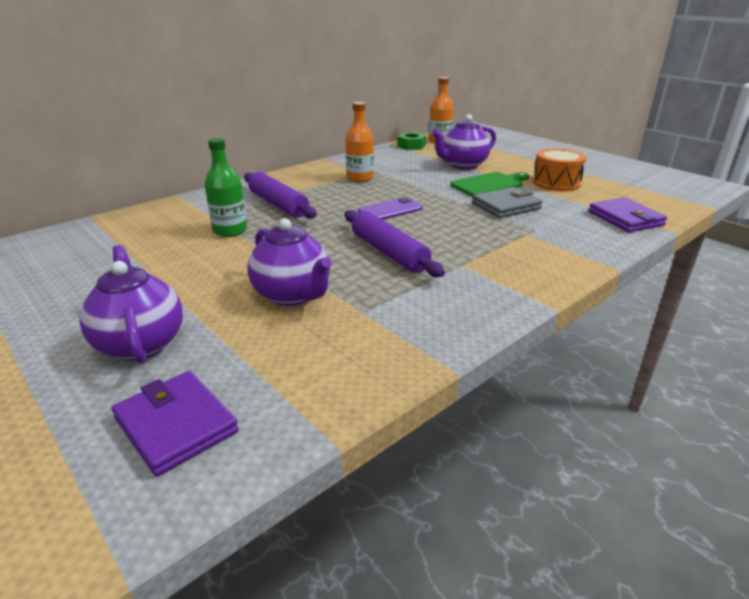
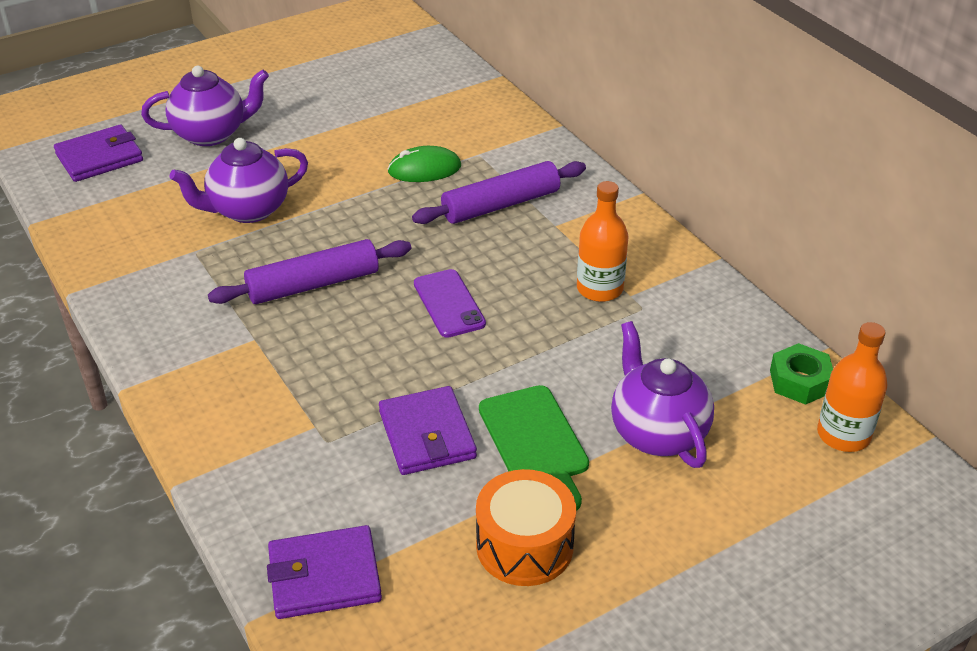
camera: 100 degrees right, 10 degrees up
(230, 230) = (424, 169): green bottle -> green mouse
(506, 206) = (427, 435): grey wallet -> purple wallet

